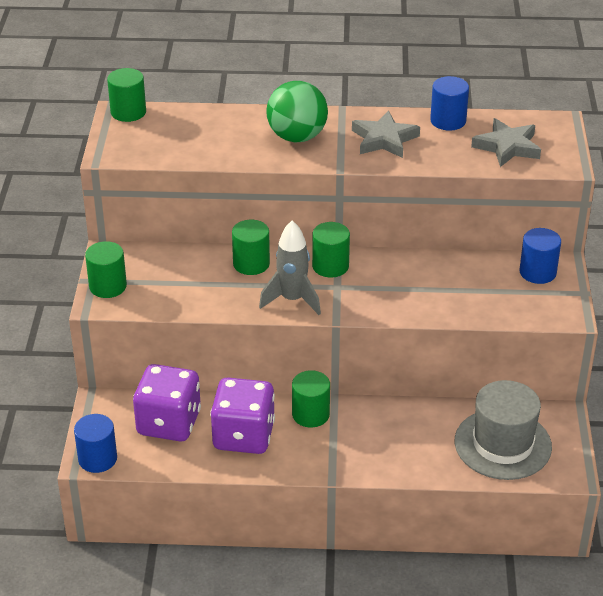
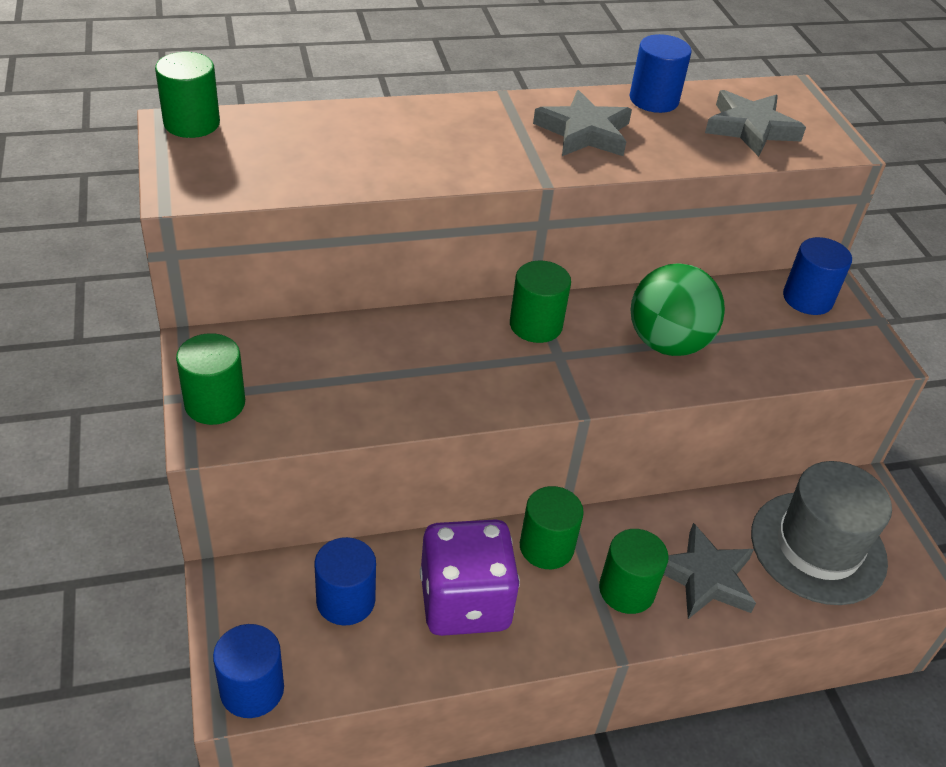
camera: 20 degrees left, 5 degrees up
(169, 423) = (345, 600): purple dice -> blue cylinder
(251, 264) = (422, 336): green cylinder -> green cylinder (626, 590)
(292, 300) = (505, 386): grey rocket -> none
(297, 137) = (461, 139): green ball -> green ball (667, 343)
(411, 448) = (705, 577): none -> grey star

